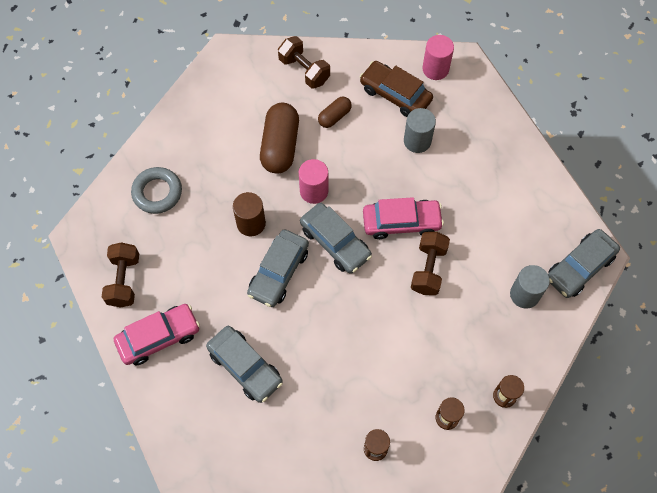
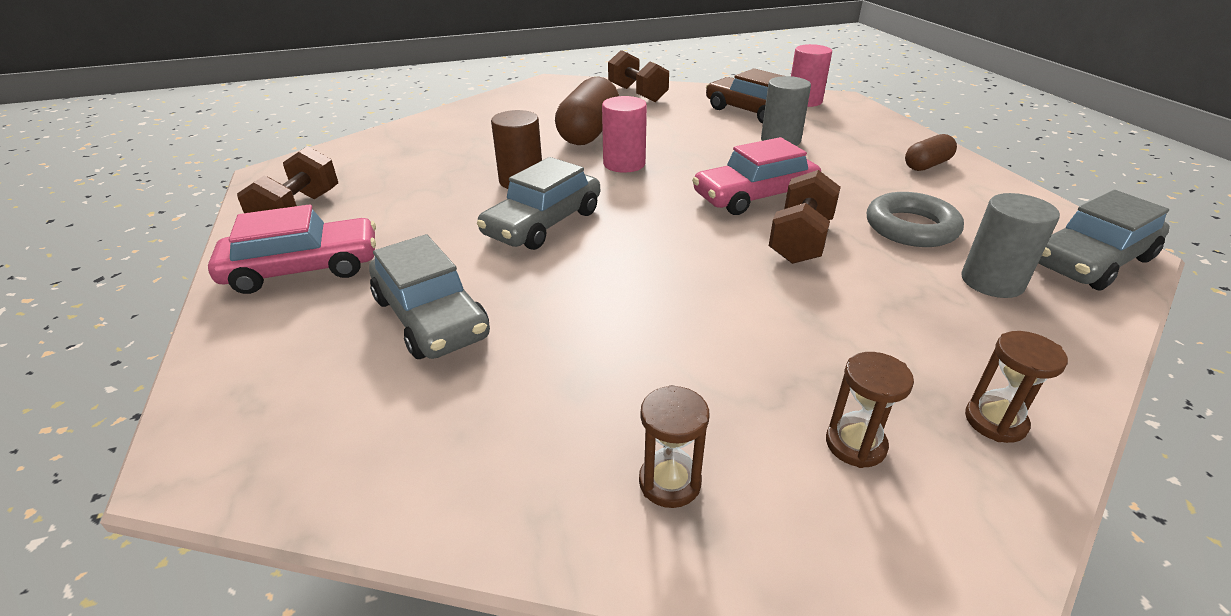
camera: 10 degrees right, 30 degrees down
(157, 192) = (406, 151): grey ring -> grey ring (911, 227)
(334, 116) = (668, 120): brown capsule -> brown capsule (927, 165)
(335, 242) = (644, 204): grey car -> none
(401, 222) = (754, 196): pink car -> pink car turned 150 degrees clockwise

